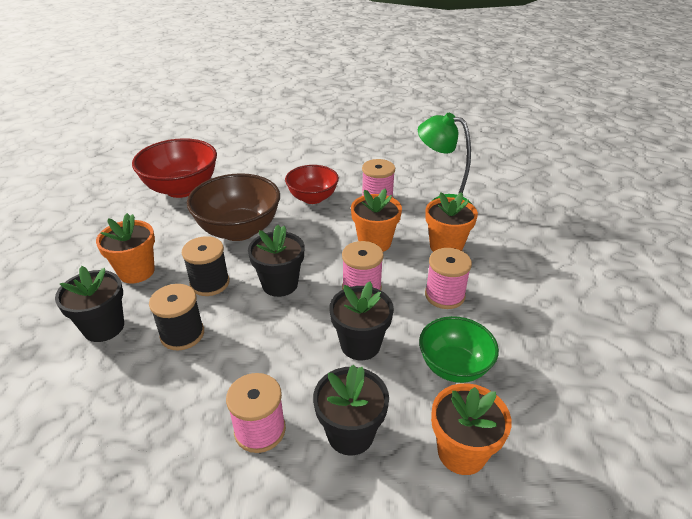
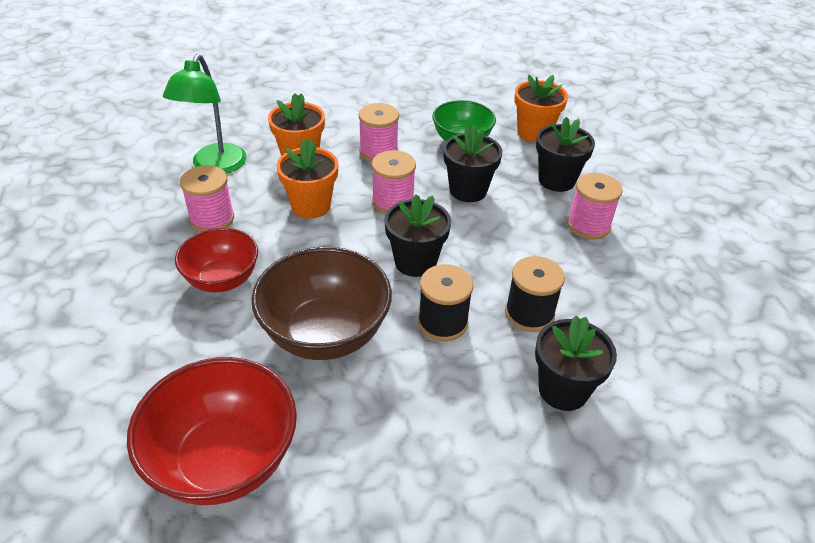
camera: 110 degrees left, 5 degrees up
(136, 272) = (458, 409): orange flower pot -> none

